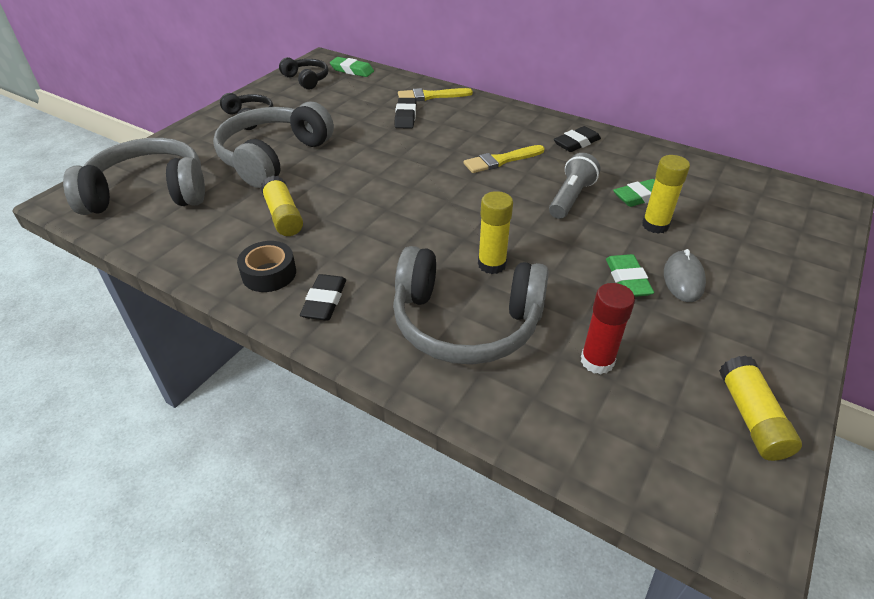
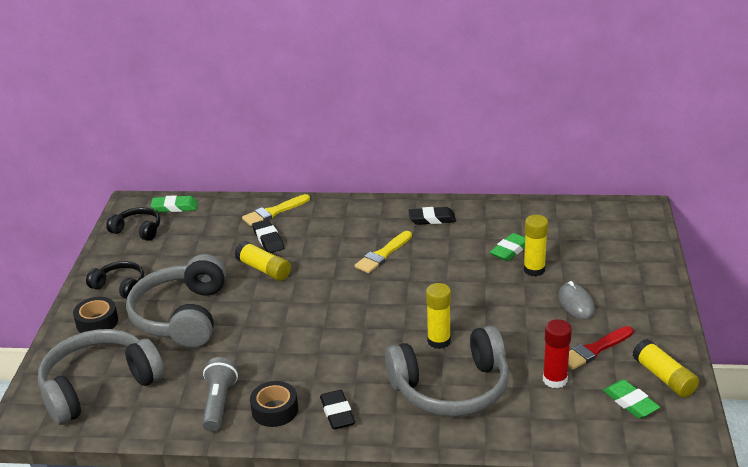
camera: 25 degrees left, 10 degrees down
(203, 140) = (97, 322): none -> black tape
(283, 216) = (242, 362): yellow glue stick -> yellow glue stick (263, 269)
(570, 198) = (459, 269): grey flashlight -> grey flashlight (219, 403)
(576, 143) = (432, 219): black eraser -> black eraser turned 60 degrees clockwise
(627, 280) = (540, 318): green eraser -> green eraser (630, 402)
(673, 343) = (594, 350): none -> red brush

